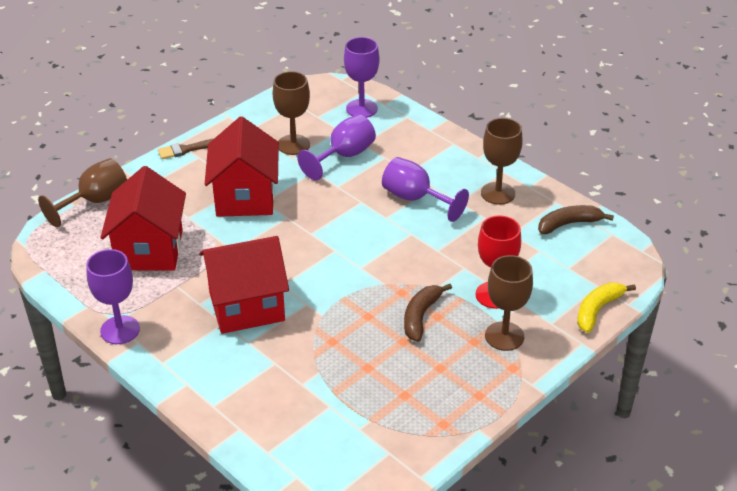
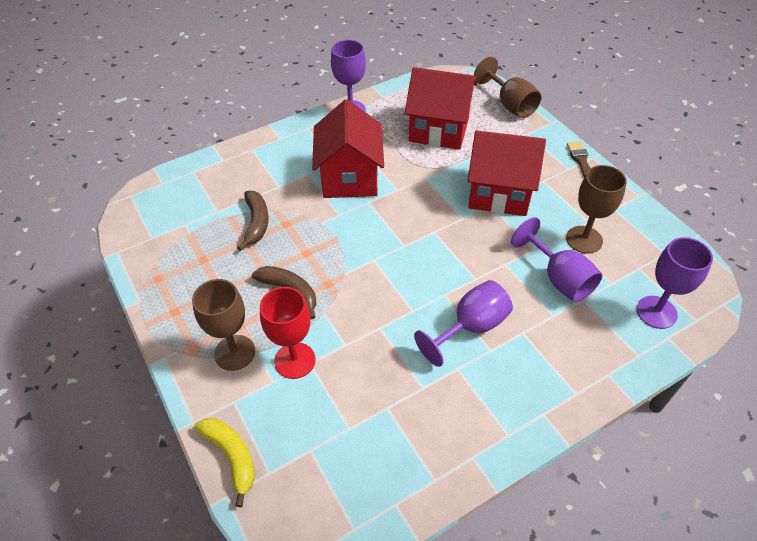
camera: 105 degrees right, 10 degrees up
(498, 193) = (465, 415): brown goblet -> none
(569, 224) = (387, 480): brown banana -> brown banana (256, 223)

